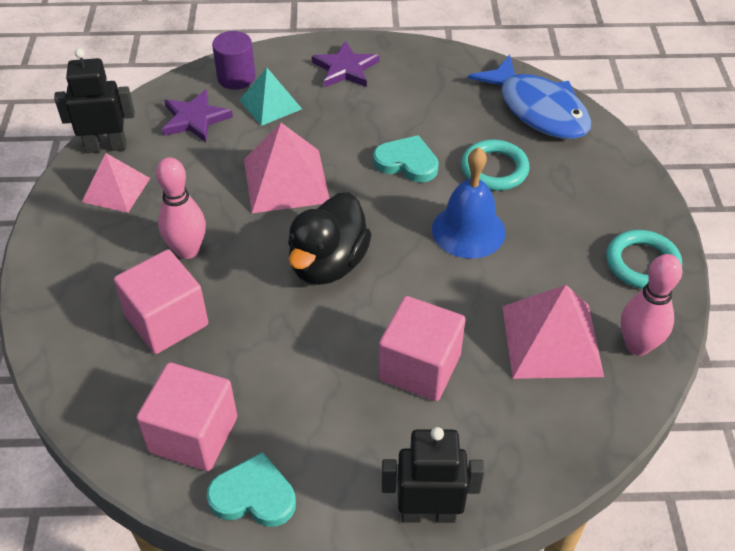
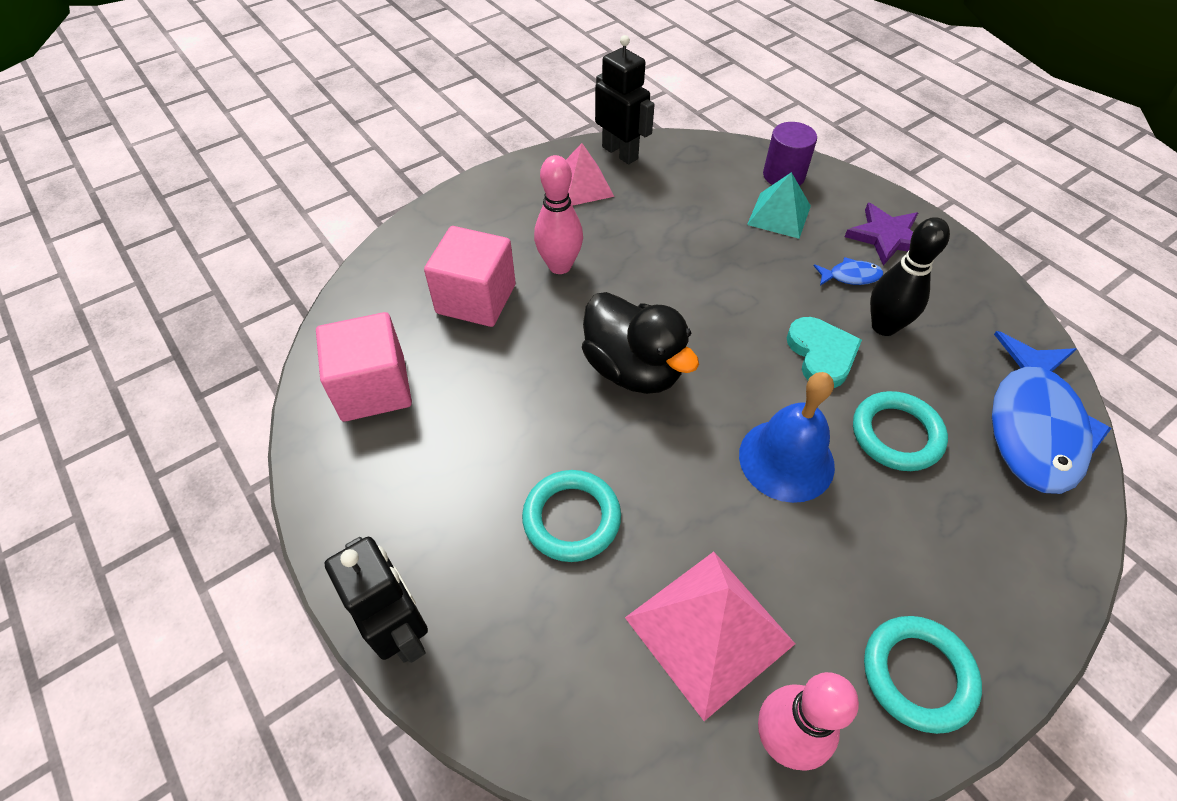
camera: 55 degrees right, 5 degrees up
(195, 119) = (706, 181): purple star -> none
(253, 495) = (337, 469): turquoise heart -> none
(286, 180) = (701, 280): pink pyramid -> none
(328, 264) = (633, 369): black duck -> black duck turned 120 degrees counterclockwise
(359, 107) = (850, 276): none -> blue fish
(413, 120) = (884, 326): none -> black bowling pin
(419, 367) = (571, 518): pink cube -> turquoise ring

